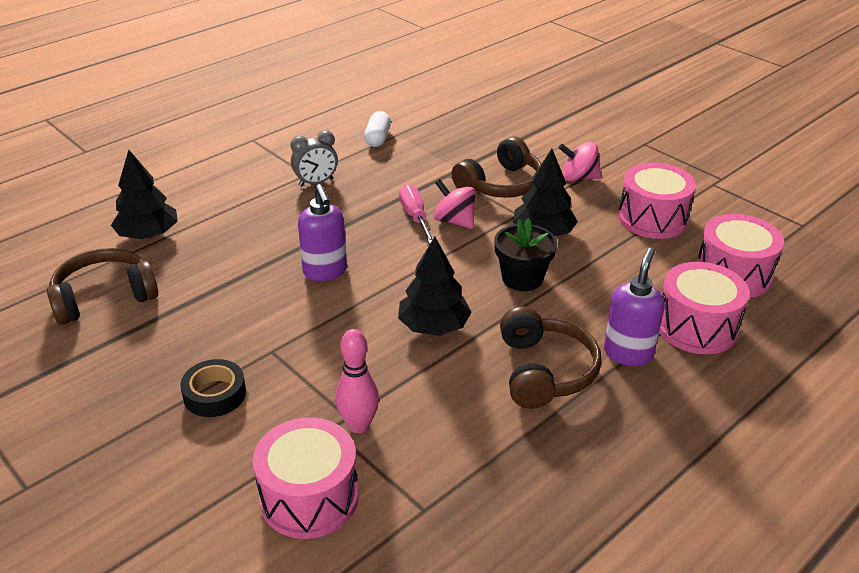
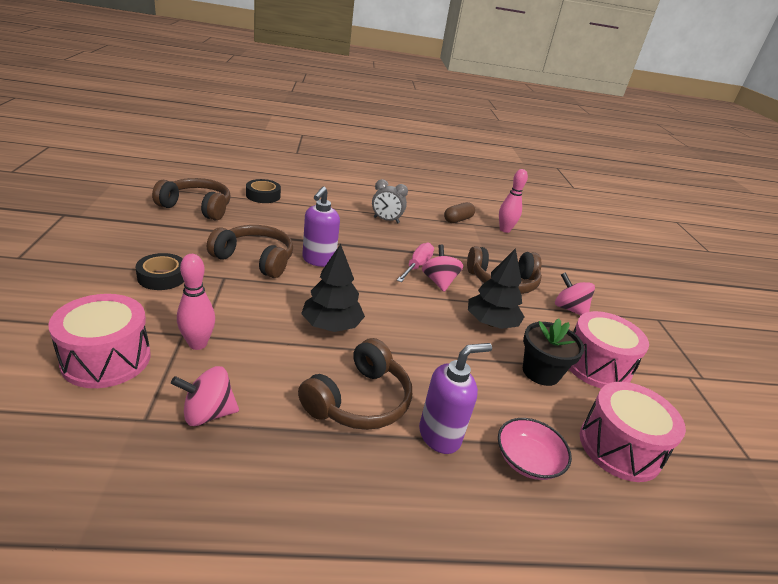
camera: 35 degrees right, 5 degrees down
(148, 234) = (263, 195): black tree -> black tape
(268, 313) = (255, 259): none -> brown headphones
(377, 138) = (458, 220): white capsule -> brown capsule
(431, 123) = (504, 230): none -> pink bowling pin
(460, 467) = (208, 413): none -> pink spinning top
(522, 278) = (434, 338): black flower pot -> black flower pot (541, 372)
(696, 327) = (527, 460): pink drum -> pink bowl

